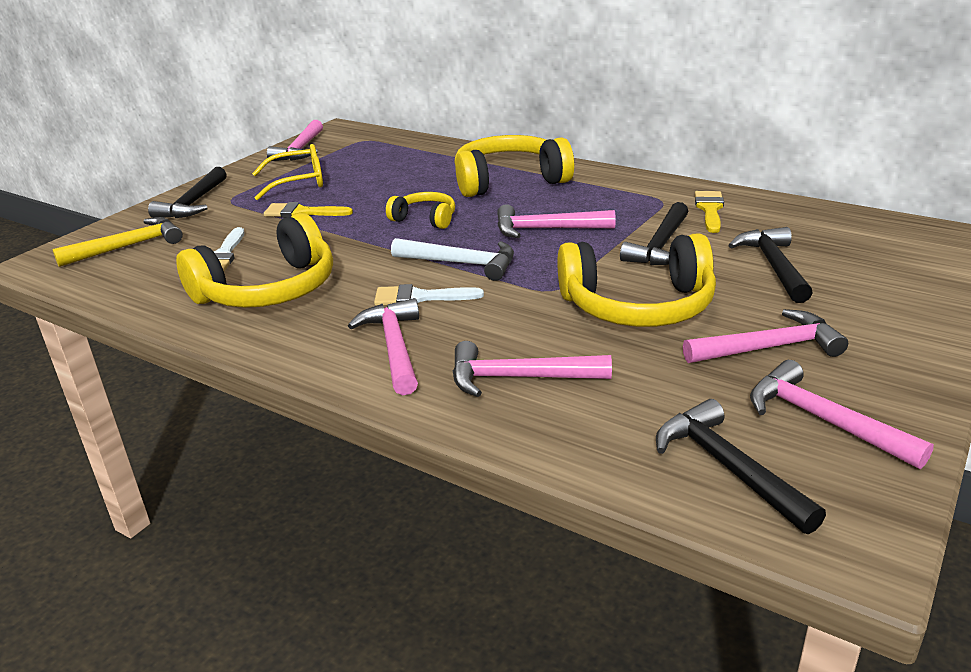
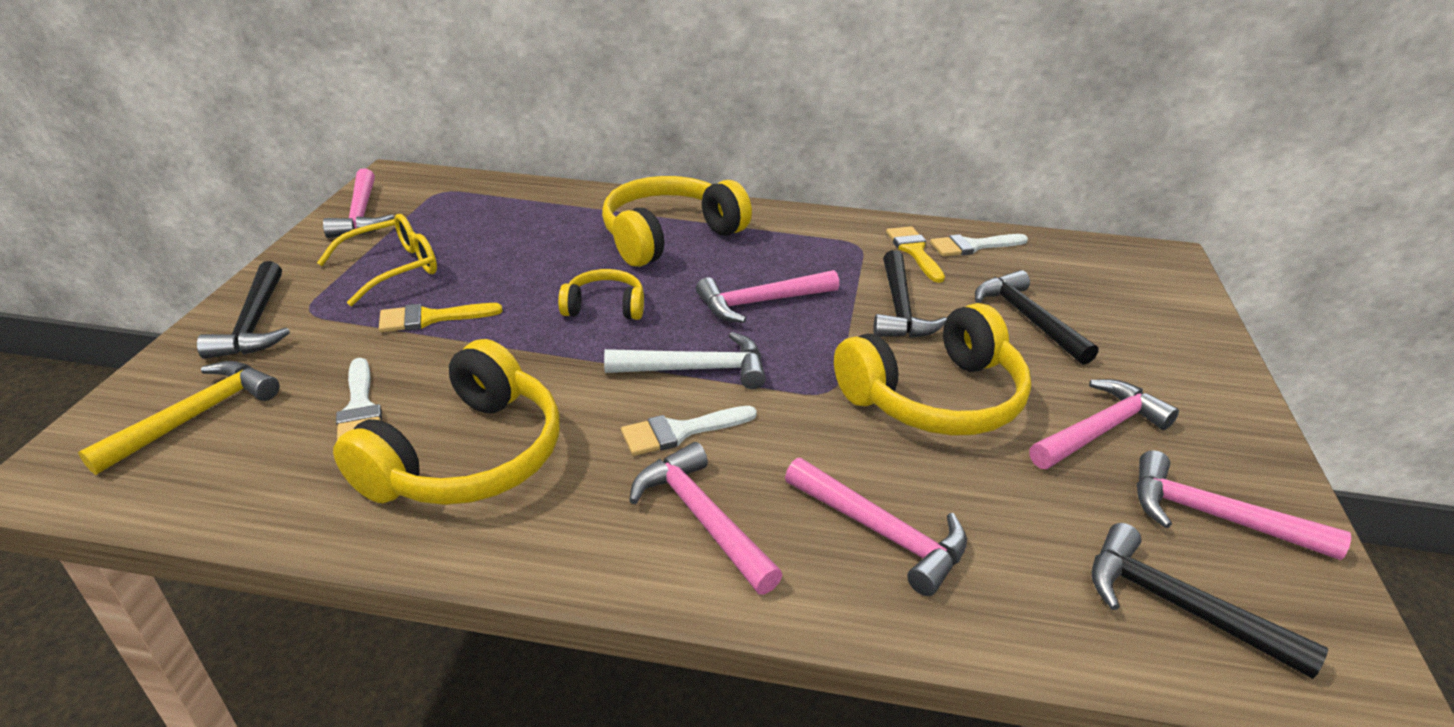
camera: 25 degrees left, 5 degrees up
(519, 378) = (881, 532): pink hammer -> pink hammer turned 120 degrees counterclockwise
(769, 211) = (972, 246): none -> white brush

